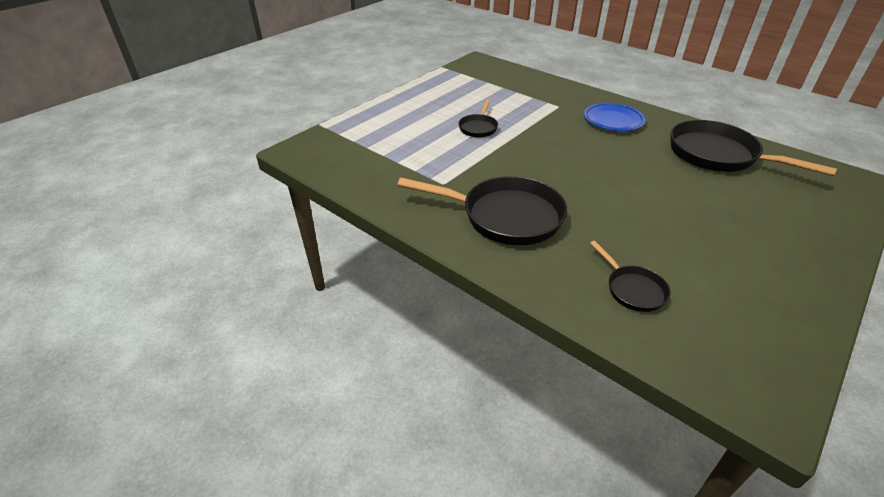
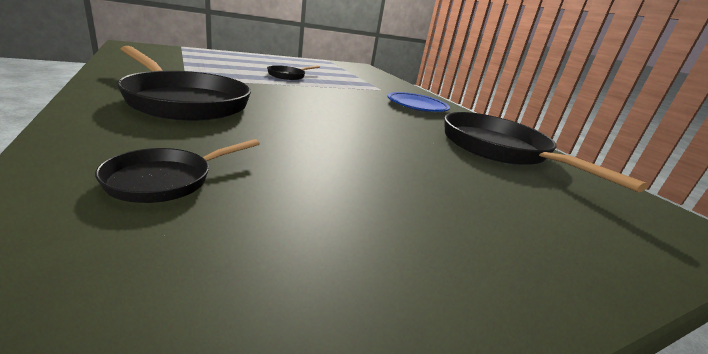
camera: 20 degrees right, 15 degrees down
(633, 289) = (166, 180): black pan -> black pan turned 45 degrees clockwise

